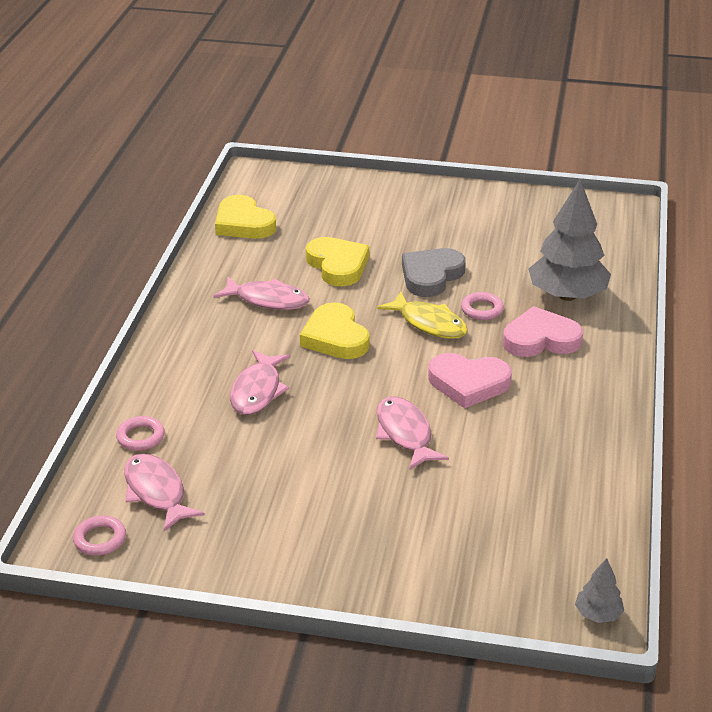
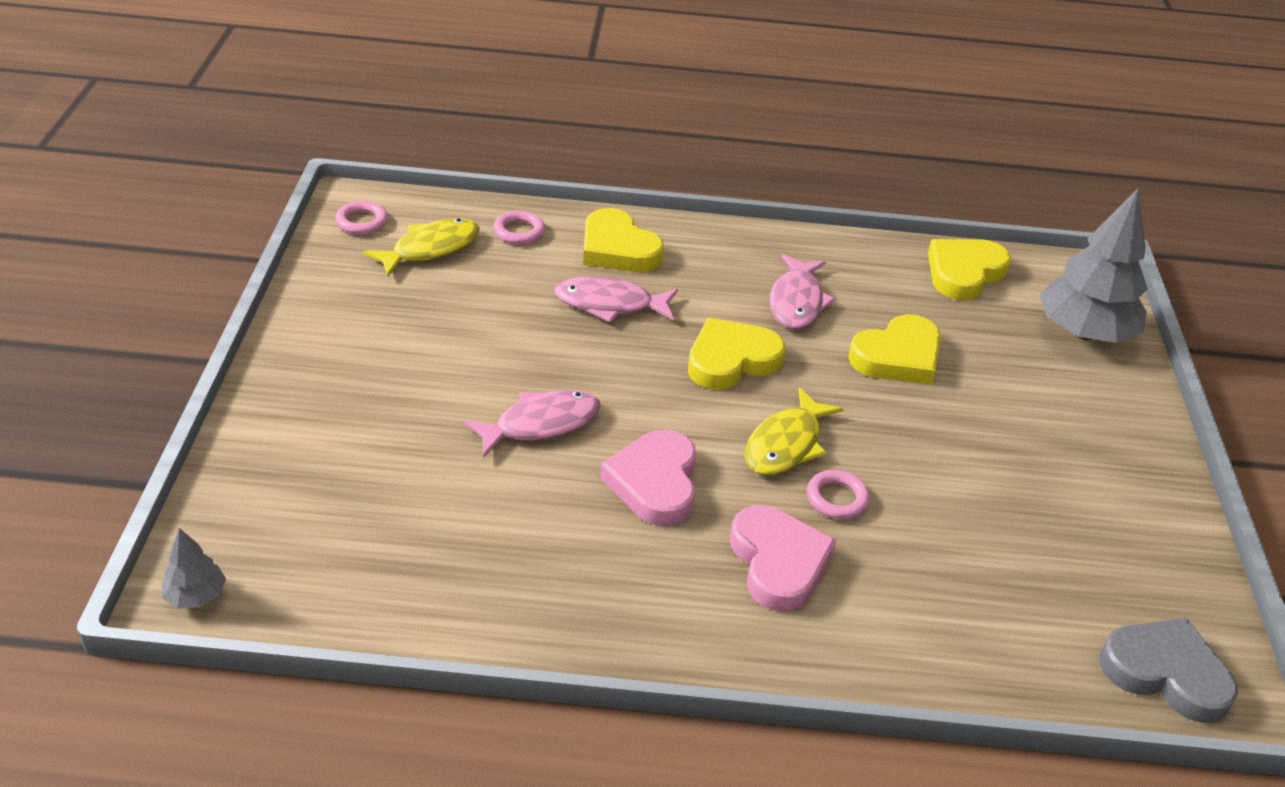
camera: 80 degrees right, 5 degrees up
(156, 492) = (430, 249): pink fish -> yellow fish
(179, 382) = (618, 248): none -> yellow heart
(431, 276) = (905, 446): grey heart -> grey heart (1165, 673)
(567, 295) = (907, 600): grey tree -> grey tree (1084, 333)

